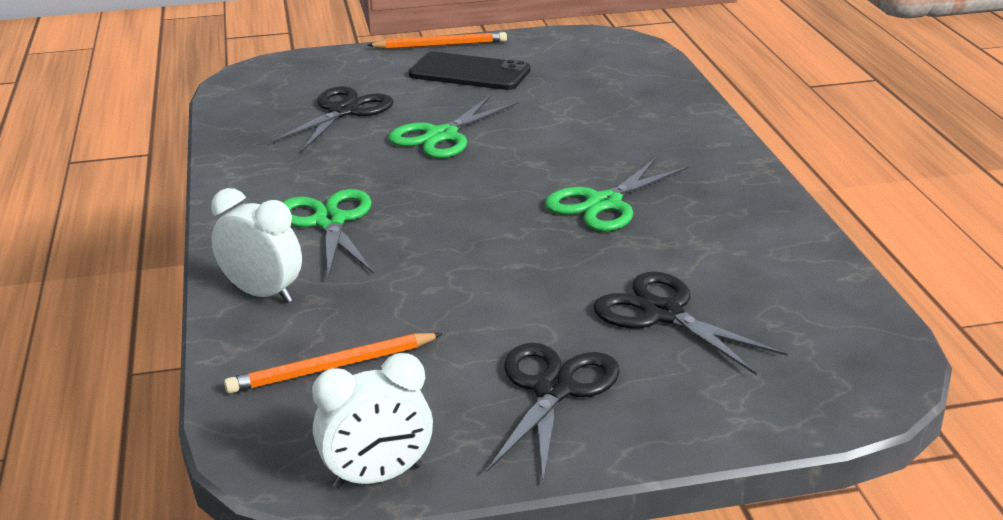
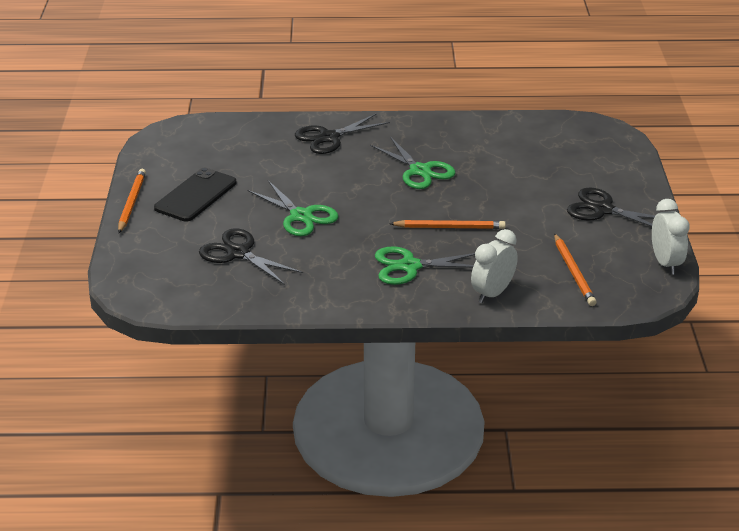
camera: 80 degrees left, 5 degrees up
(445, 242) = (450, 227): none -> orange pencil
(663, 313) = (541, 171): black scissors -> black scissors (328, 137)

